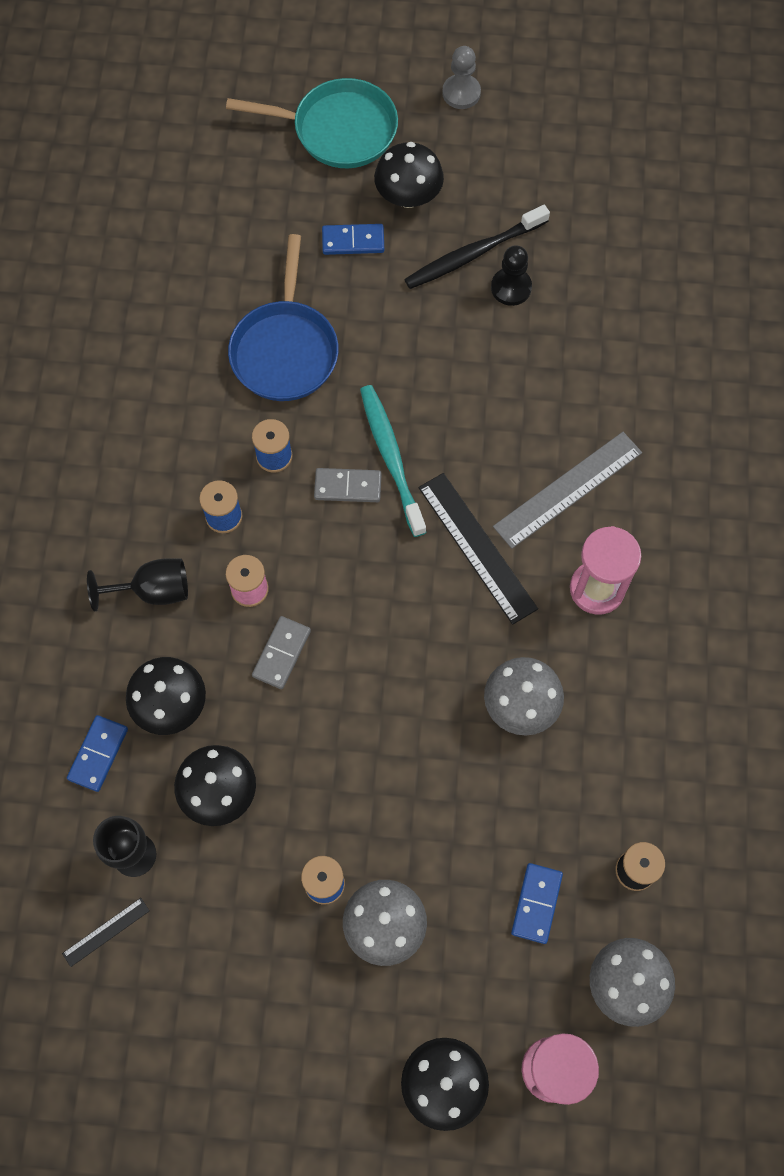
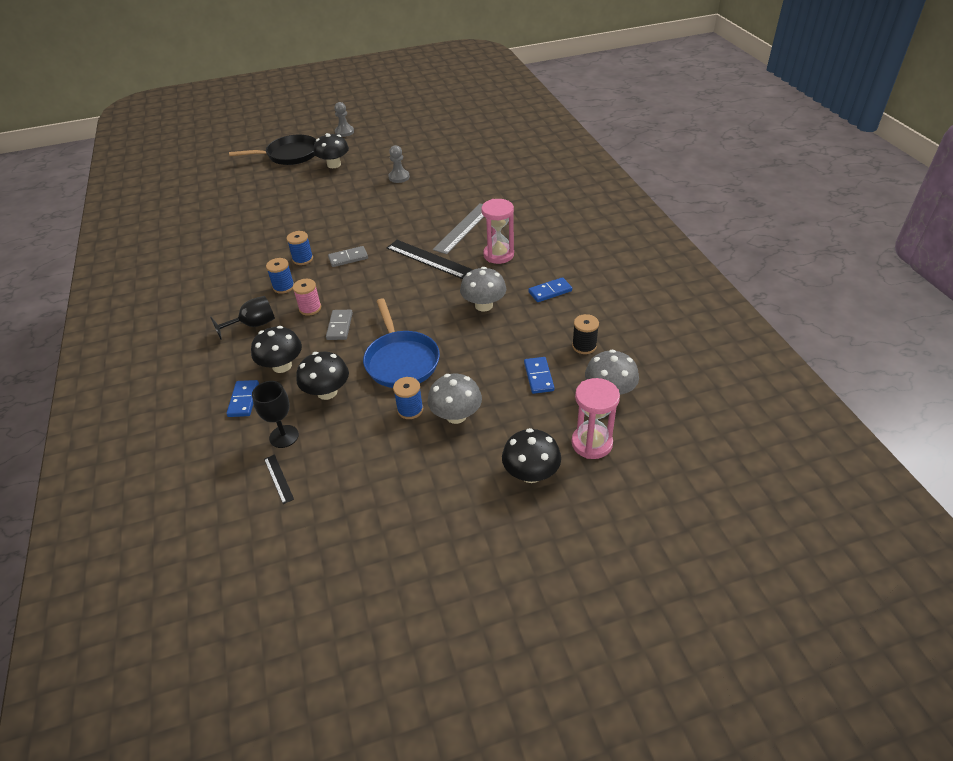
camera: 20 degrees left, 25 degrees down
(106, 932) = (278, 478): black ruler -> black ruler turned 60 degrees counterclockwise
(285, 349) = (293, 224): blue pan -> blue pan (401, 360)
(338, 130) = (289, 155): turquoise pan -> black pan
(353, 241) = (312, 183): blue domino -> blue domino (550, 291)
(391, 458) = (367, 243): turquoise toothbrush -> none
(473, 254) = (375, 172): black toothbrush -> none
(511, 288) = (399, 177): black pawn -> grey pawn

